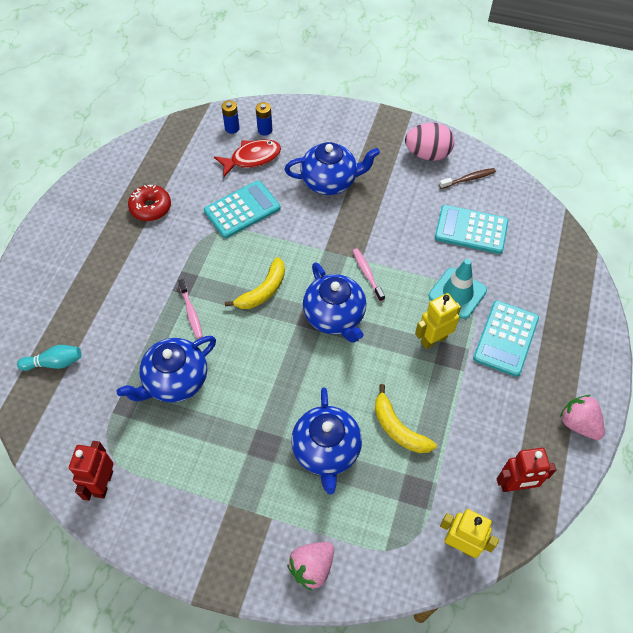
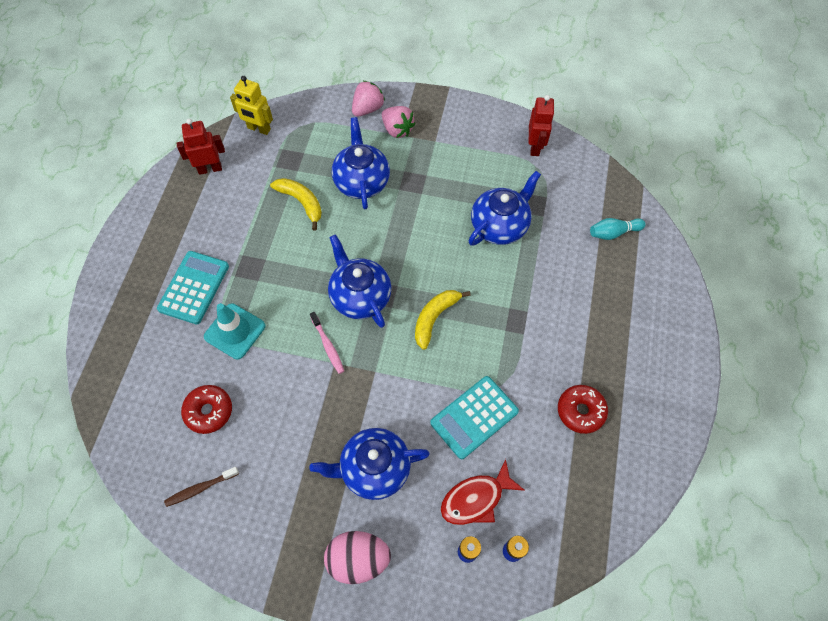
camera: 175 degrees right, 5 degrees up
(191, 312) = (502, 289): pink toothbrush -> none
(427, 154) = (248, 526): pink egg -> pink egg (358, 559)
(433, 339) = (264, 281): yellow robot -> none
(471, 230) = (209, 411): turquoise calculator -> red donut
(578, 423) = (145, 217): pink strawberry -> pink strawberry (397, 130)

